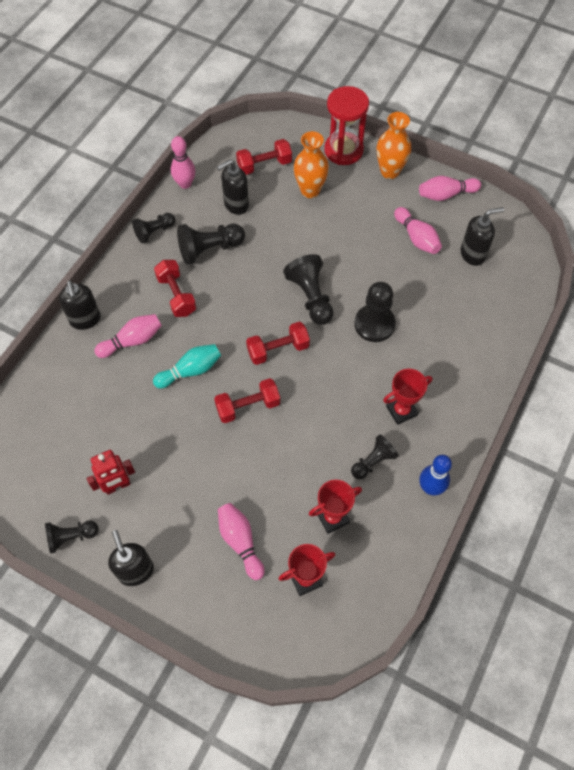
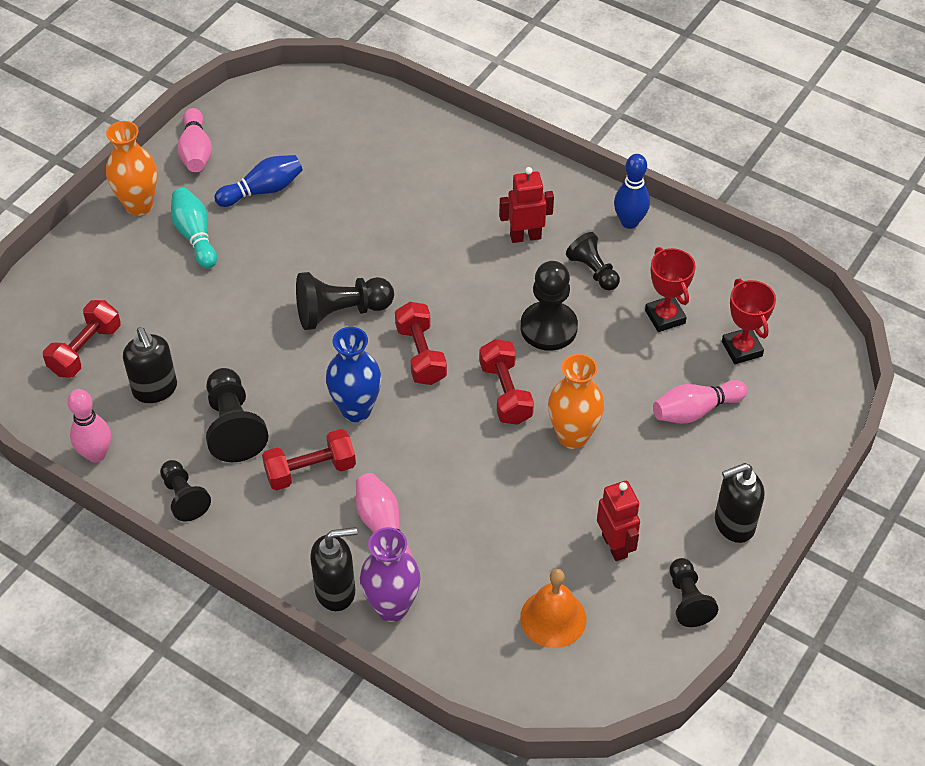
camera: 85 degrees left, 10 degrees down
(60, 448) = (553, 618): none -> orange bell
(72, 352) = (392, 607): none -> purple vase
(190, 371) = (443, 456): turquoise bowling pin -> turquoise bowling pin (195, 236)
(227, 315) = (356, 410): none -> blue vase
(264, 165) = (85, 350): red dumbbell -> red dumbbell turned 45 degrees clockwise
(310, 190) = (150, 298): orange vase -> orange vase (573, 436)
(343, 150) = (84, 253): red hourglass -> none
(374, 324) = (395, 249): black pawn -> black pawn (548, 328)
(401, 411) = (525, 236): red trophy -> red robot
(417, 238) = (263, 190): pink bowling pin -> blue bowling pin
(473, 254) = (301, 139): black soap dispenser -> none

